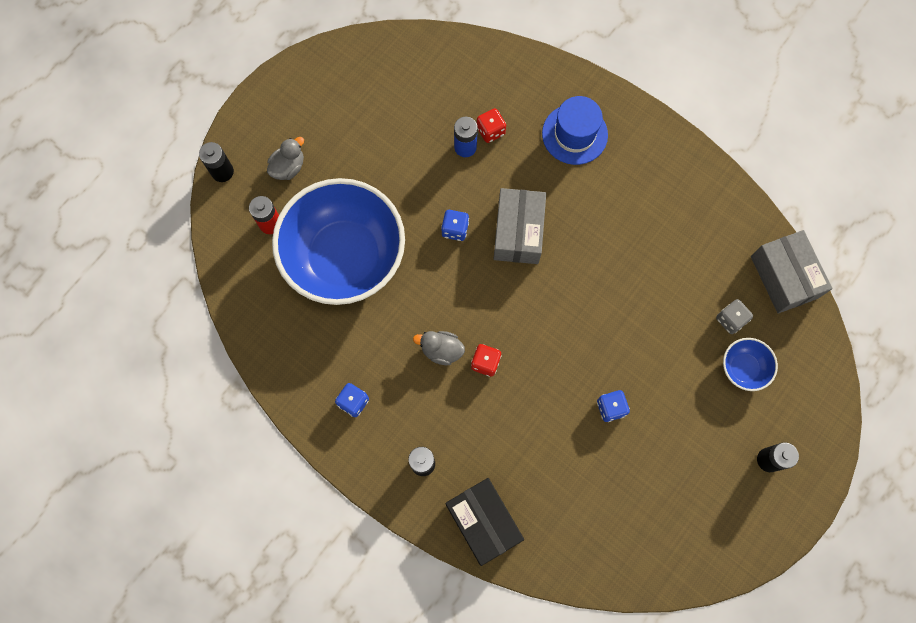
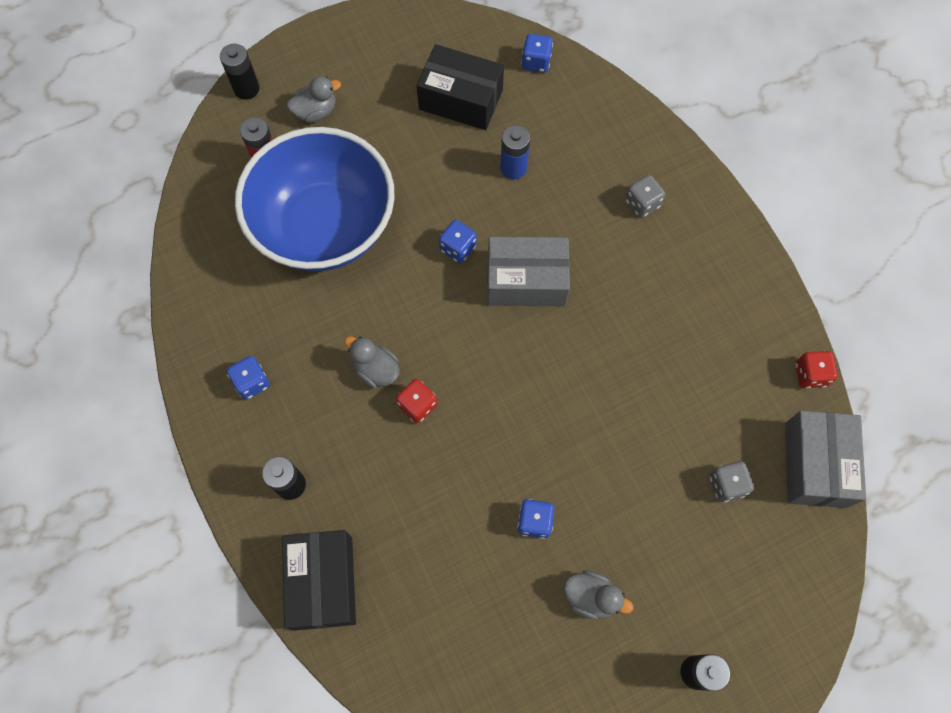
camera: 25 degrees right, 5 degrees down
(397, 108) = (461, 99): none -> black box
(440, 53) = (536, 62): none -> blue dice
(490, 131) = (550, 162): red dice -> red dice (810, 374)
(518, 232) = (526, 281): grey box -> grey box turned 60 degrees clockwise
(574, 134) = (642, 203): blue hat -> grey dice
(675, 442) = (591, 597): none -> grey duck
(743, 368) = (715, 548): blue bowl -> none

